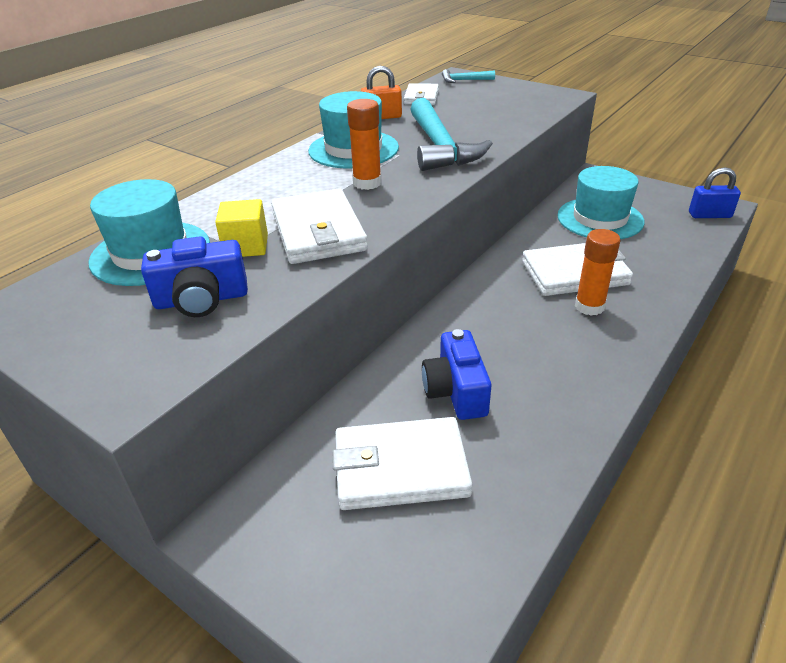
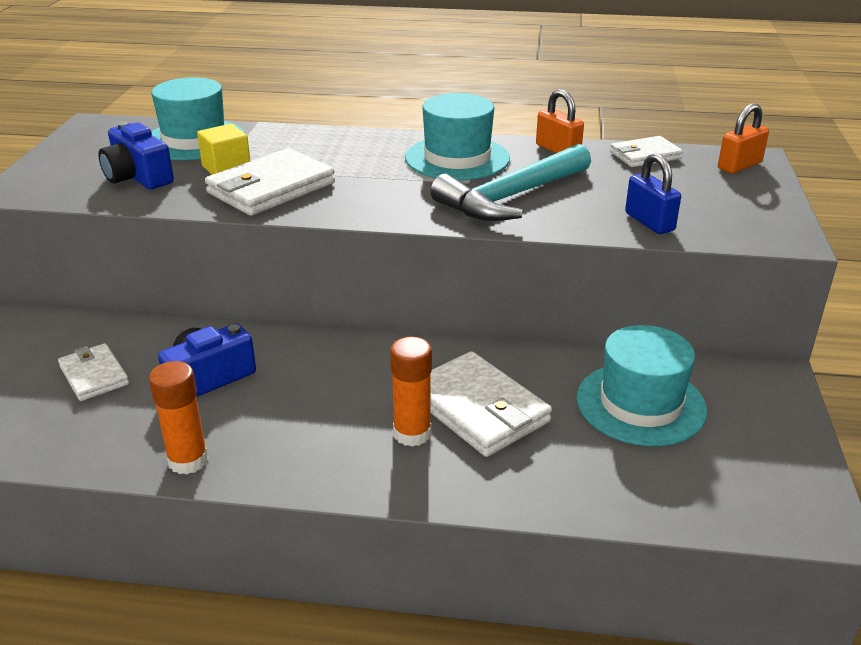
camera: 60 degrees right, 5 degrees down
(367, 183) = (385, 183): orange glue stick -> orange glue stick (188, 460)
(400, 468) = (94, 375): white wallet -> white wallet, size x0.60
(464, 80) = (739, 166): turquoise hammer -> orange padlock
(709, 215) = (767, 510): blue padlock -> blue padlock (649, 222)

